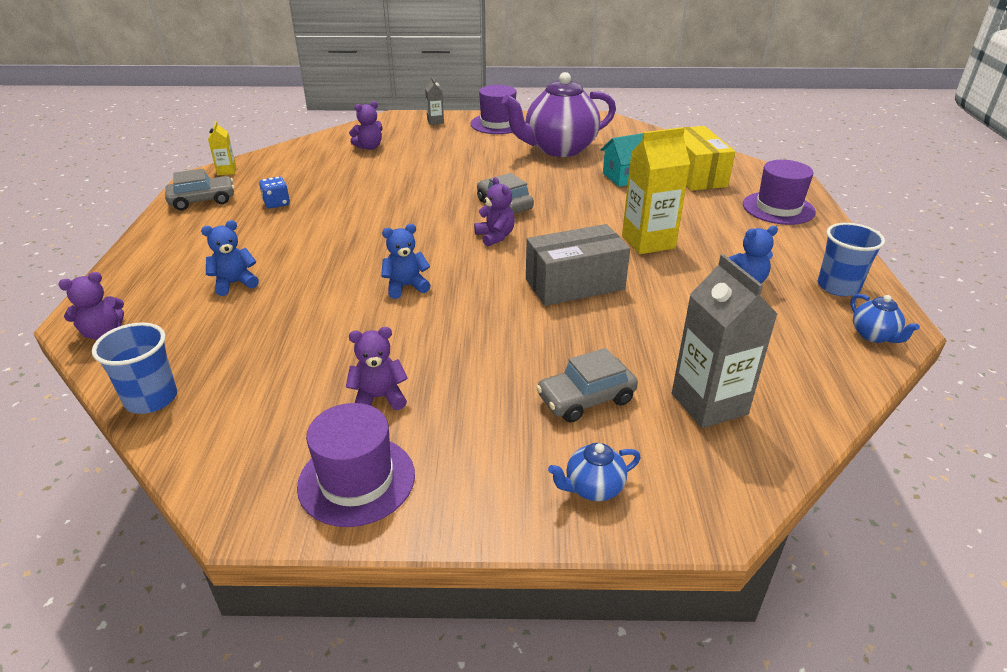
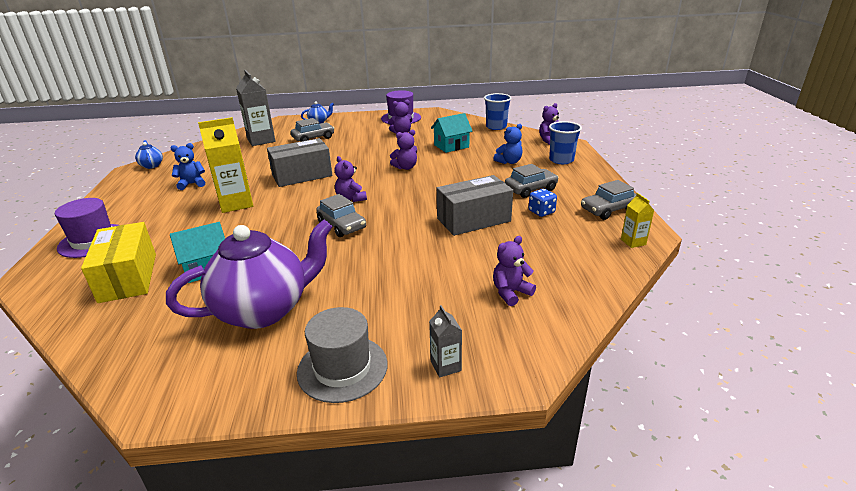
camera: 175 degrees right, 5 degrees down
(256, 232) = (530, 189): none -> grey car
(299, 336) = (451, 146): none -> turquoise house
(358, 200) = (473, 220): none -> grey box
(406, 286) = (405, 167): blue teddy bear -> purple teddy bear
(498, 124) = (342, 368): purple hat -> grey hat
(838, 287) = (135, 185): blue cup -> blue cup (561, 160)

